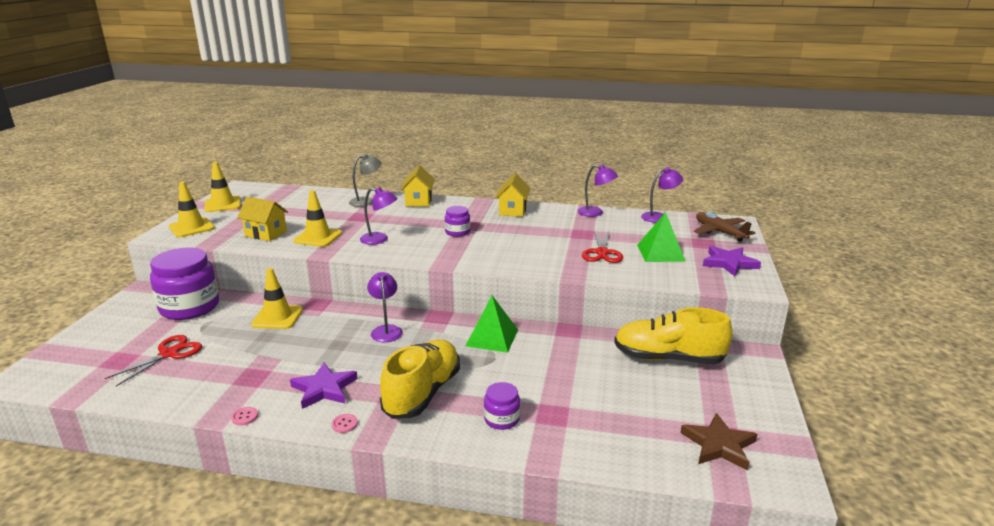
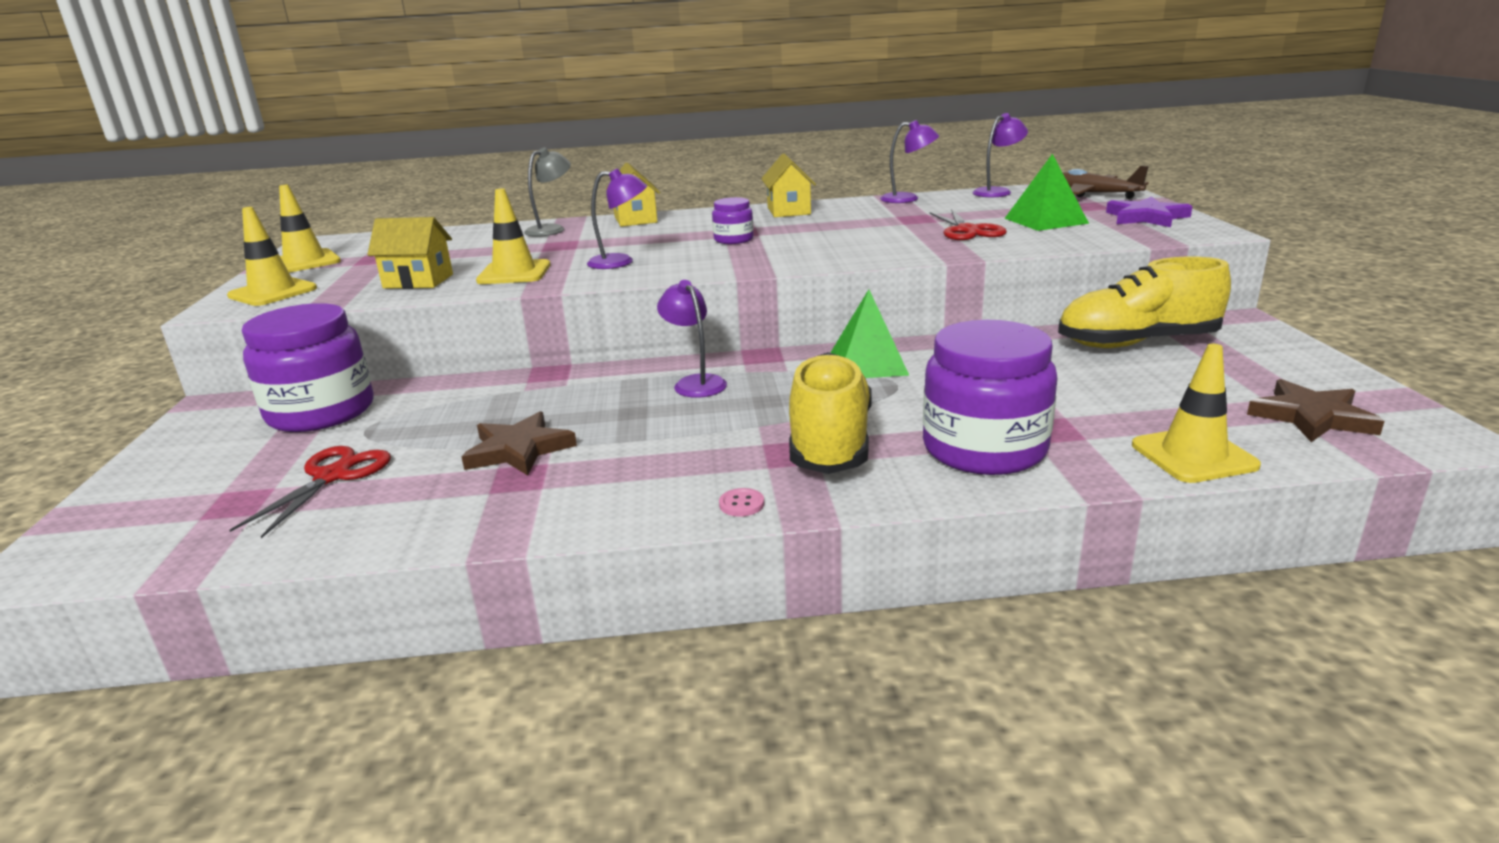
camera: 15 degrees left, 0 degrees up
(245, 417) = (554, 530): pink button -> none
(264, 358) = (519, 450): none -> brown star
(277, 317) = (495, 398): yellow traffic cone -> yellow traffic cone (1193, 455)
(324, 389) = (661, 468): purple star -> none
(501, 419) = (984, 449): purple jar -> purple jar, size x2.08

